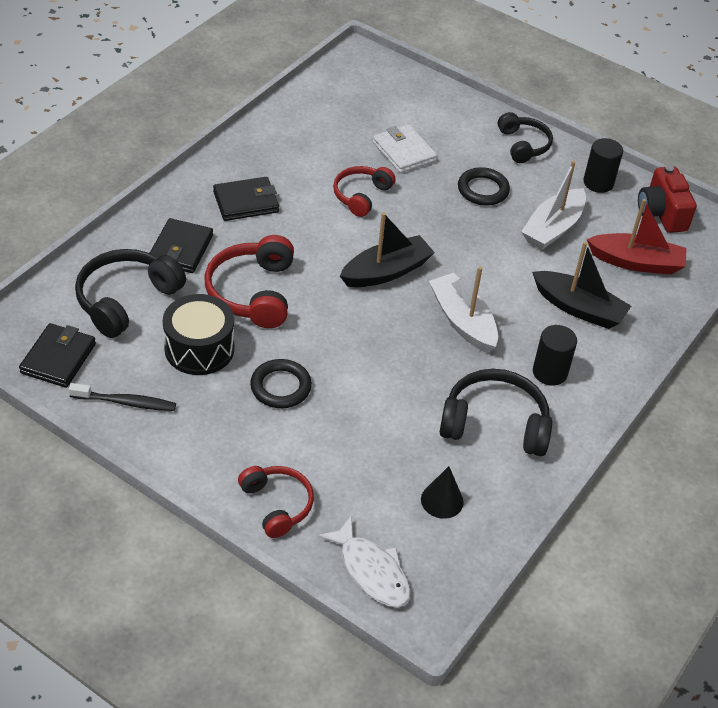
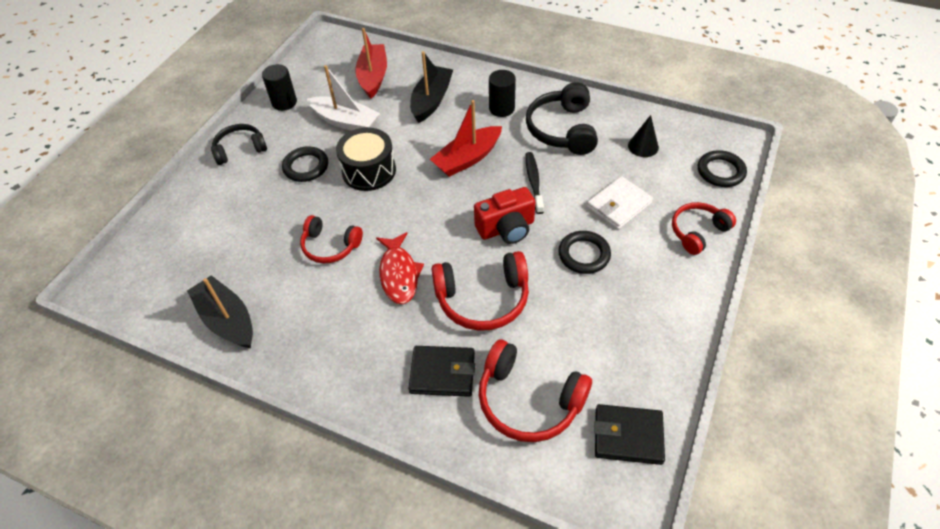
camera: 95 degrees left, 5 degrees up
(126, 300) = (528, 400): black headphones -> red headphones
(126, 402) = (652, 360): black toothbrush -> black toothbrush (534, 182)
(199, 348) = (566, 322): black drum -> black drum (369, 171)
(246, 202) = (358, 335): black wallet -> none
(307, 238) = (399, 274): none -> red fish
(371, 571) = (720, 171): white fish -> black ring
(386, 272) = (426, 212): black boat -> black boat (227, 320)
(404, 152) = (260, 226): white wallet -> white wallet (619, 205)
(462, 321) = (467, 158): white boat -> red boat
(661, 213) = (315, 68): red camera -> red camera (506, 228)

